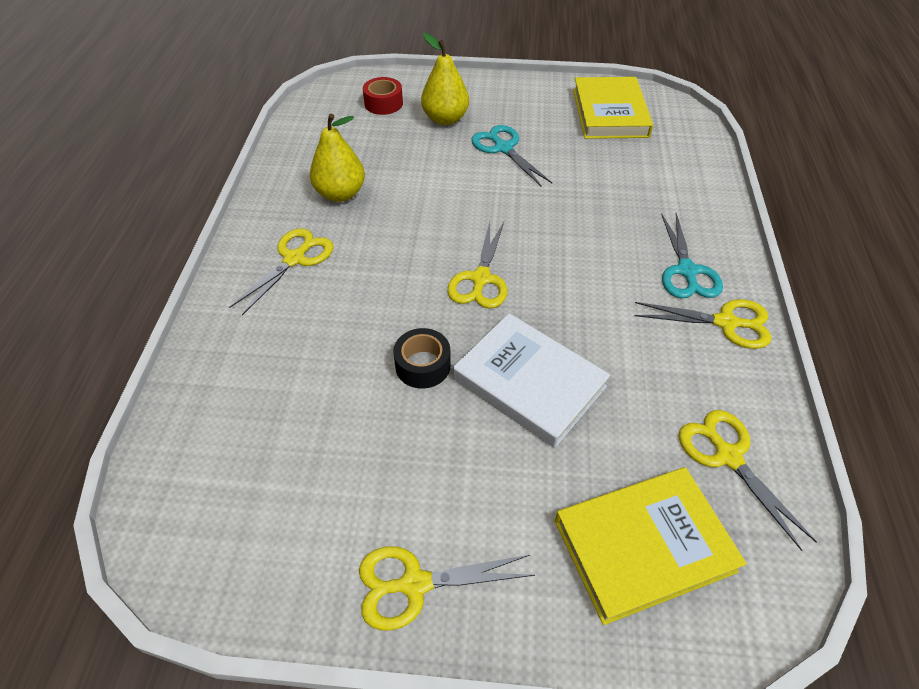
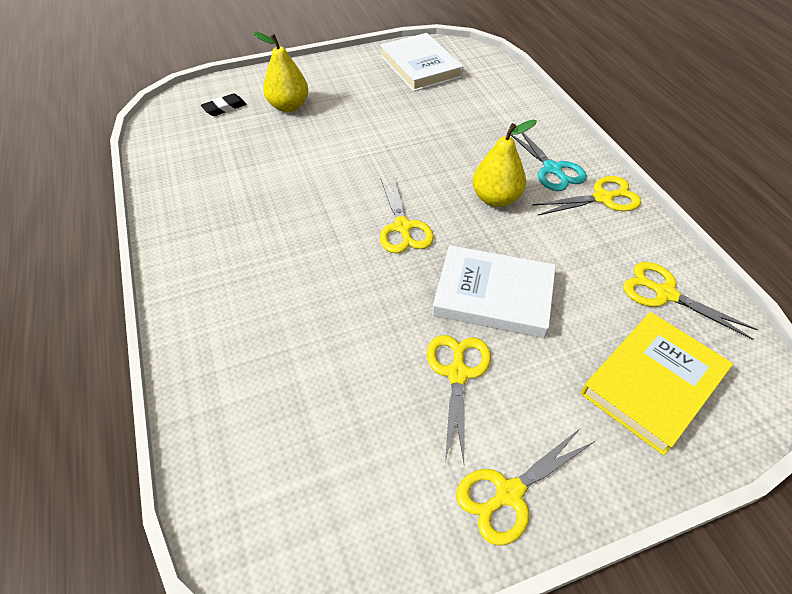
camera: 25 degrees left, 0 degrees up
(294, 259) = (228, 266): yellow scissors -> yellow scissors (457, 373)
(340, 194) = (234, 196): yellow pear -> yellow pear (496, 199)
(383, 103) = (224, 108): red tape -> black eraser
(423, 365) = (400, 314): black tape -> none
(503, 148) = (353, 117): turquoise scissors -> none
(609, 113) = (420, 66): yellow book -> white book

